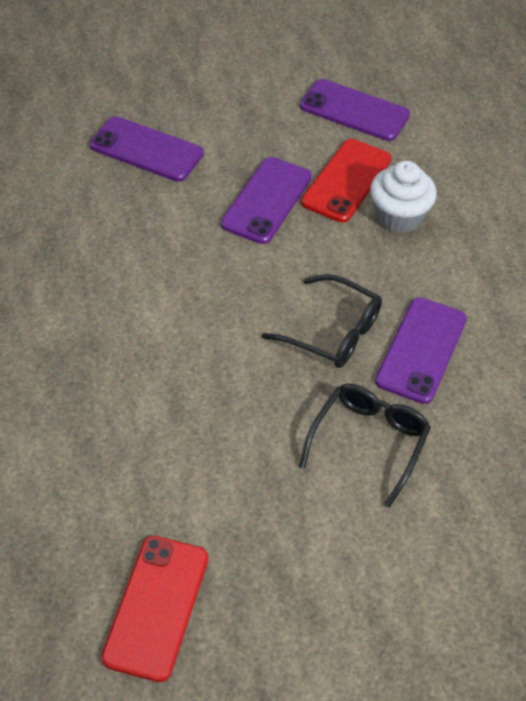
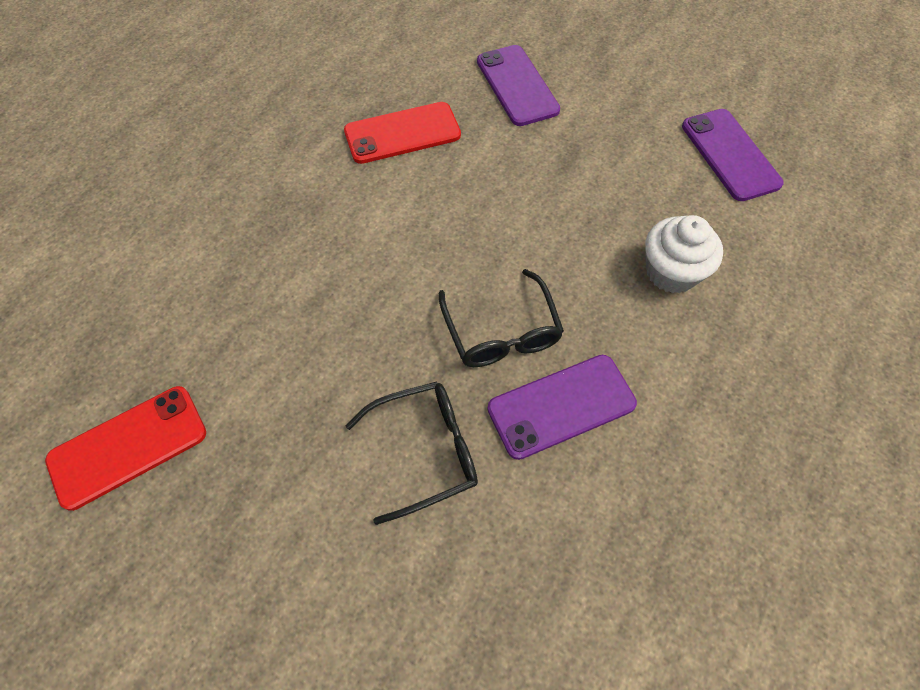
camera: 45 degrees right, 10 degrees up
(267, 200) = (568, 184): purple phone -> none
(346, 181) = (656, 210): red phone -> red phone (402, 133)

